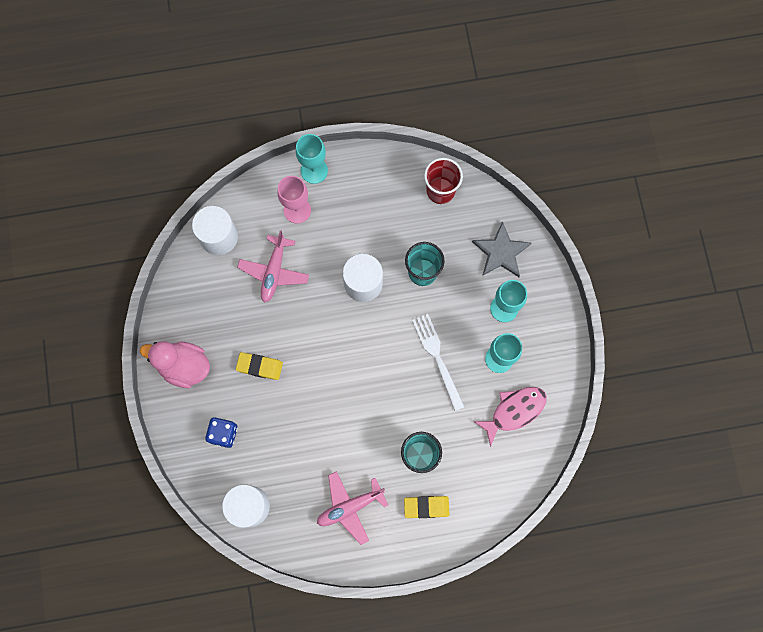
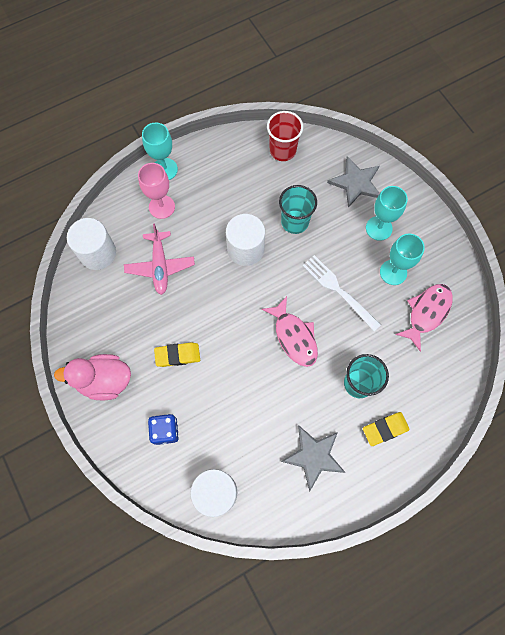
camera: 20 degrees left, 5 degrees down
(350, 507) = (313, 456): pink plane -> grey star
(376, 388) = (294, 336): none -> pink fish

